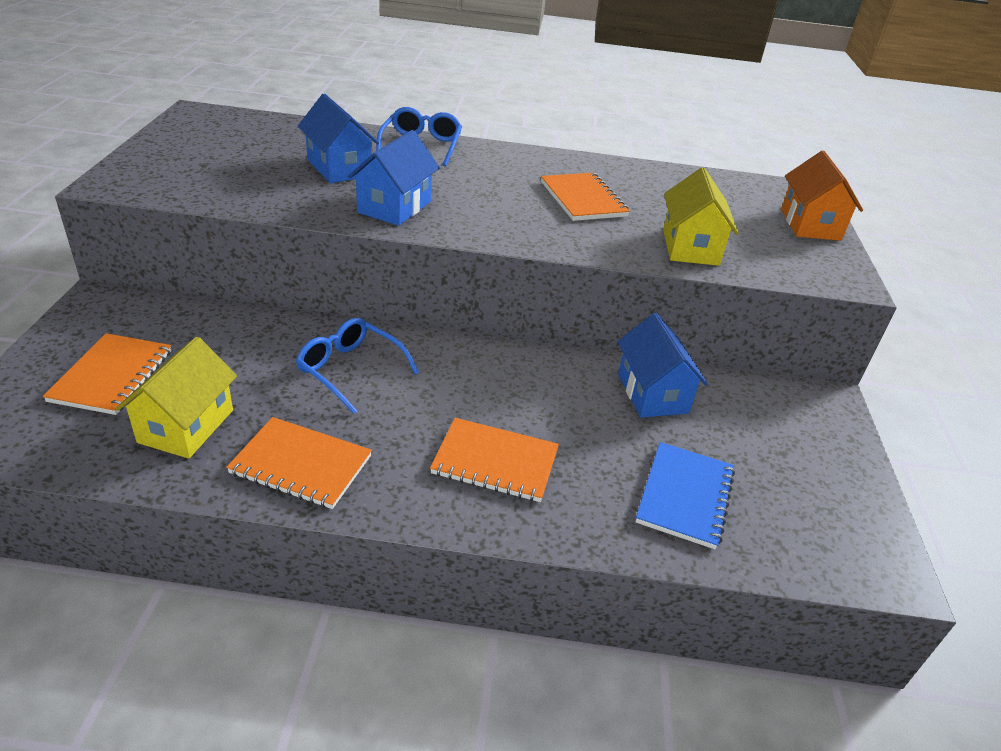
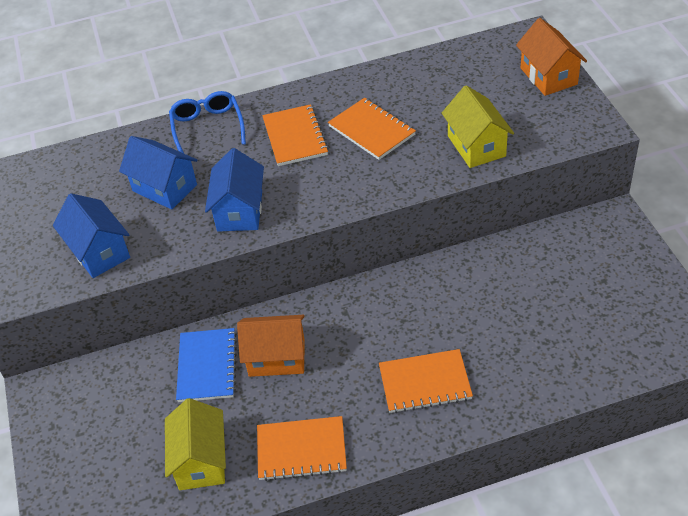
camera: 15 degrees left, 10 degrees up
(112, 376) = (113, 449): orange notebook -> orange notebook (295, 137)
(350, 370) = (276, 358): blue glasses -> orange house
(652, 393) = (496, 272): blue house -> blue house (99, 252)
(685, 496) = (558, 347): blue notebook -> blue notebook (207, 366)

